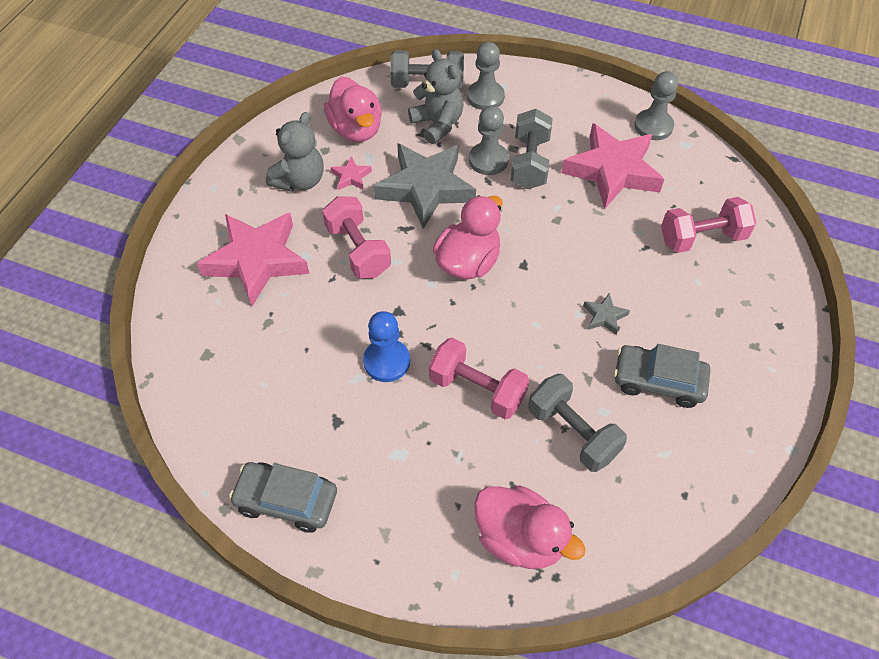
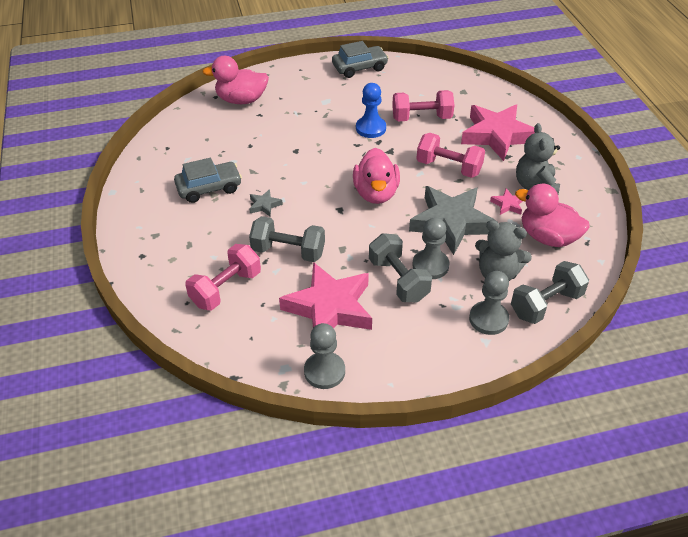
camera: 145 degrees right, 10 degrees down
(477, 389) = (310, 139): pink dumbbell -> pink dumbbell (421, 118)
(573, 432) = (244, 145): grey dumbbell -> grey dumbbell (288, 251)

